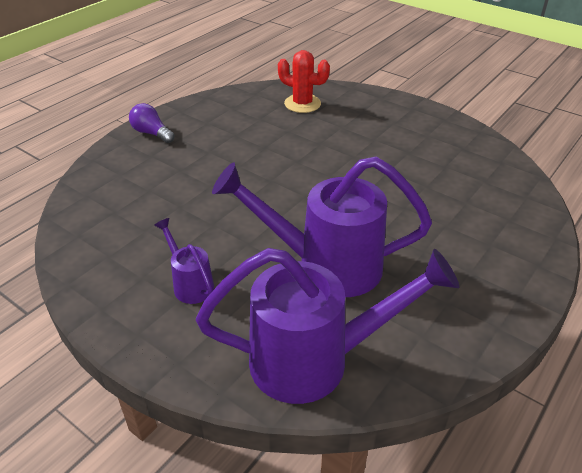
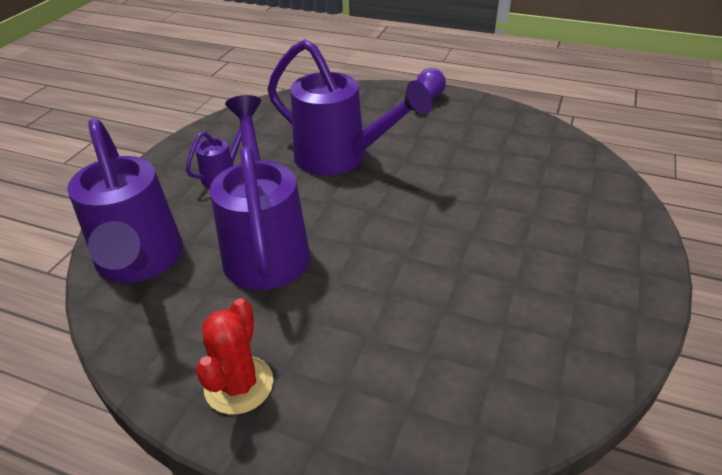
camera: 75 degrees right, 0 degrees up
(214, 200) = (340, 158): none -> purple watering can
(302, 104) = (561, 174): red cactus -> red cactus (239, 385)

